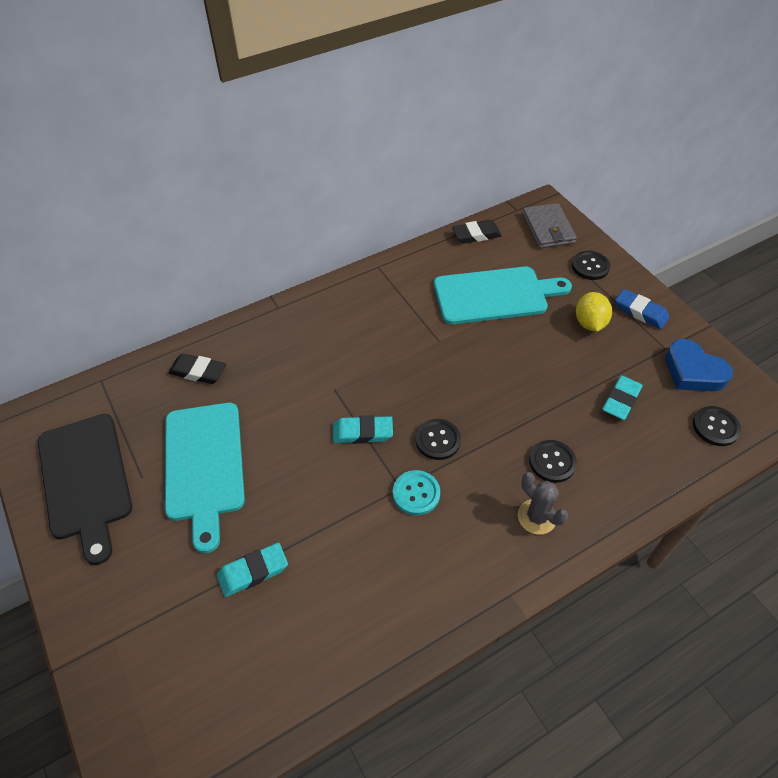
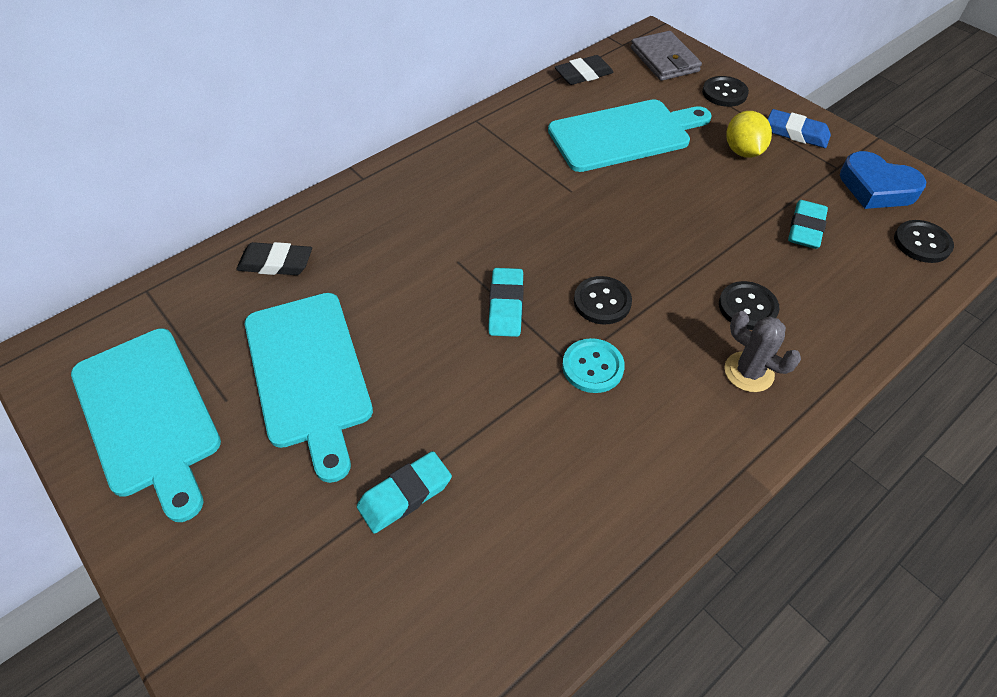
camera: 10 degrees left, 0 degrees up
(85, 480) = (148, 415): black cutting board -> turquoise cutting board
(362, 432) = (506, 306): turquoise eraser -> turquoise eraser turned 75 degrees counterclockwise

